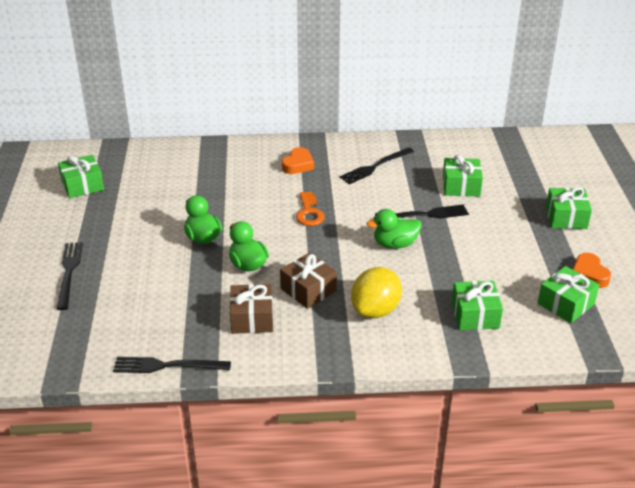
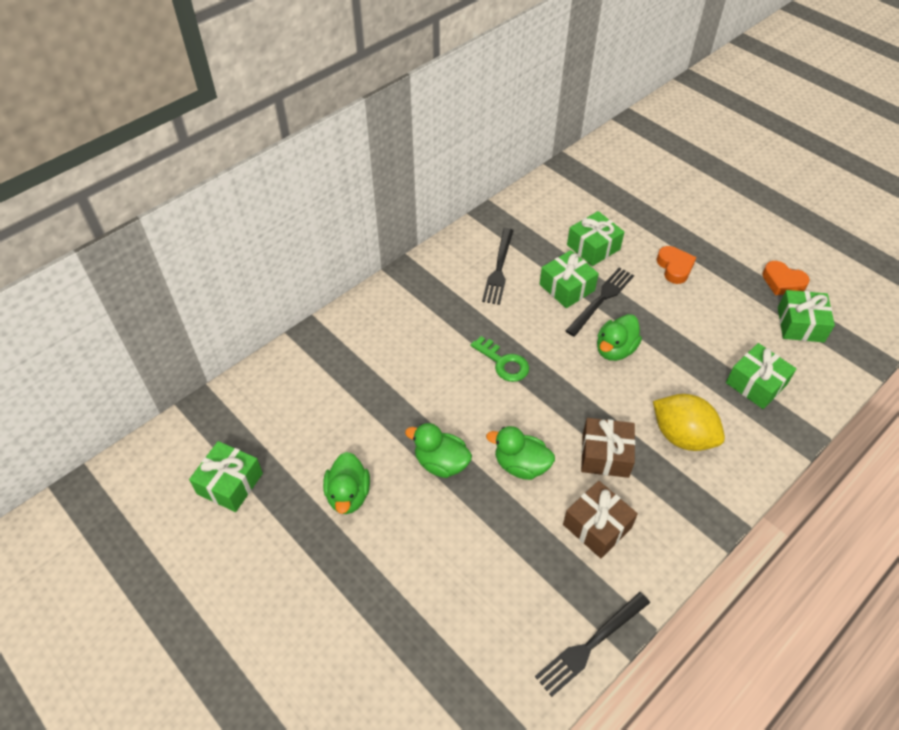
camera: 40 degrees left, 15 degrees up
(69, 272) = (357, 610): black fork -> none
(133, 223) = (348, 495): none -> green duck
(298, 165) = (427, 310): orange heart -> orange heart (674, 267)
(309, 213) = (503, 363): orange key -> green key
(375, 310) = (682, 436): yellow lemon -> yellow lemon turned 45 degrees counterclockwise
(566, 217) = (705, 232): green gift -> green gift (567, 287)

